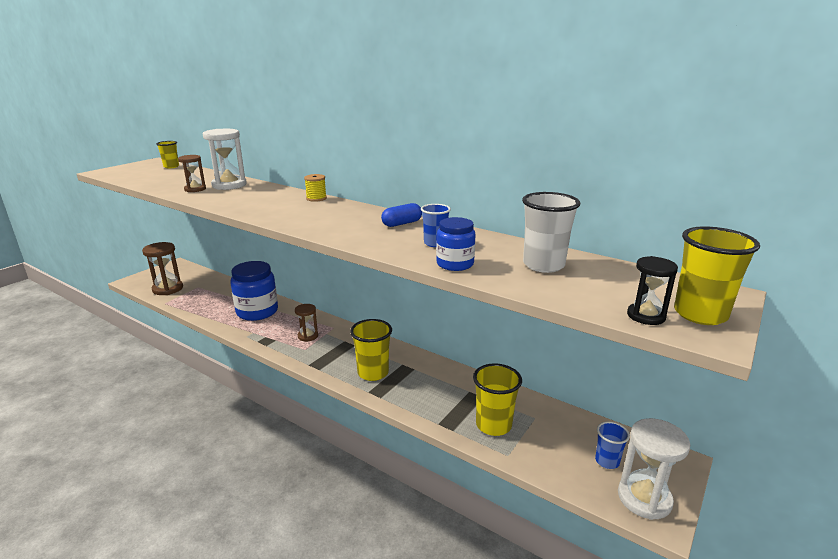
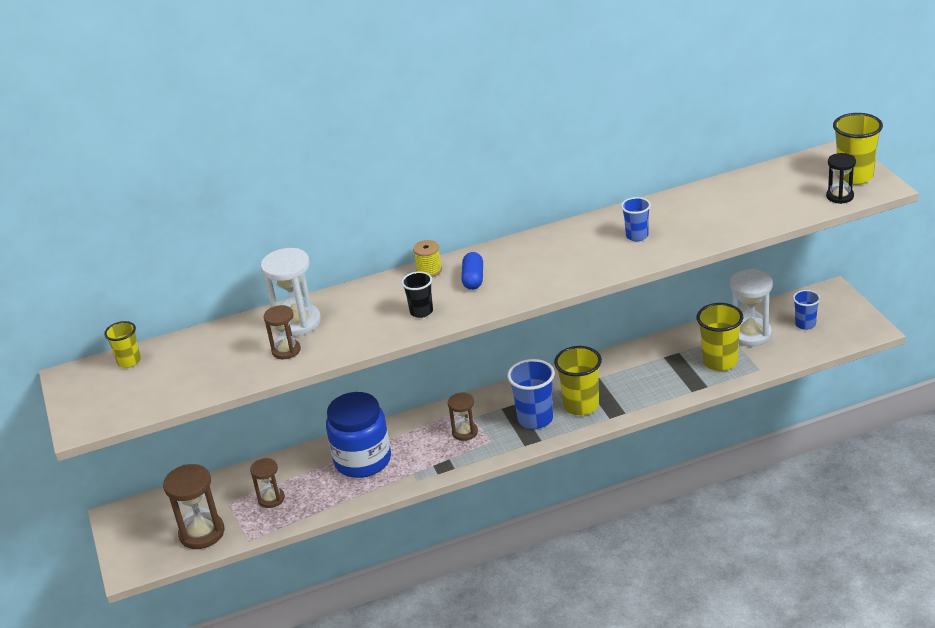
camera: 50 degrees left, 10 degrees up
(206, 297) = (271, 499): none -> brown hourglass
(261, 207) = (421, 311): none -> black cup
(342, 358) = (535, 419): none -> blue cup
(402, 223) = (569, 239): blue capsule -> blue capsule (473, 279)
(455, 264) = (690, 240): blue jar -> none
(543, 265) = (730, 202): white cup -> none
(644, 498) = (850, 326): white hourglass -> white hourglass (750, 334)

